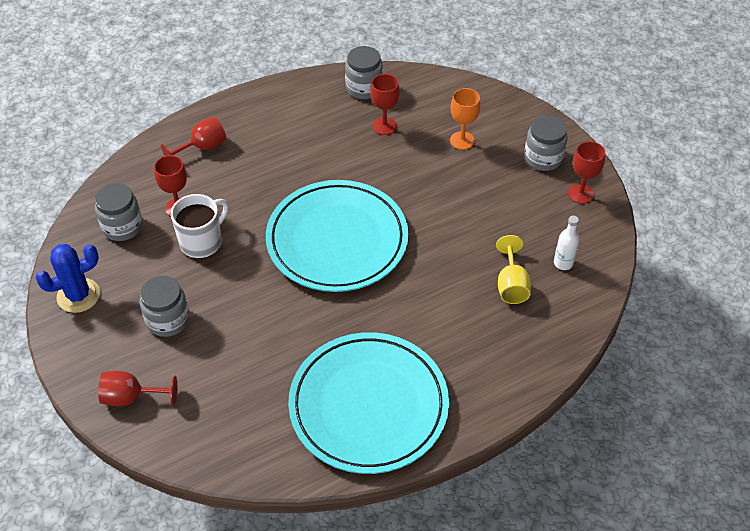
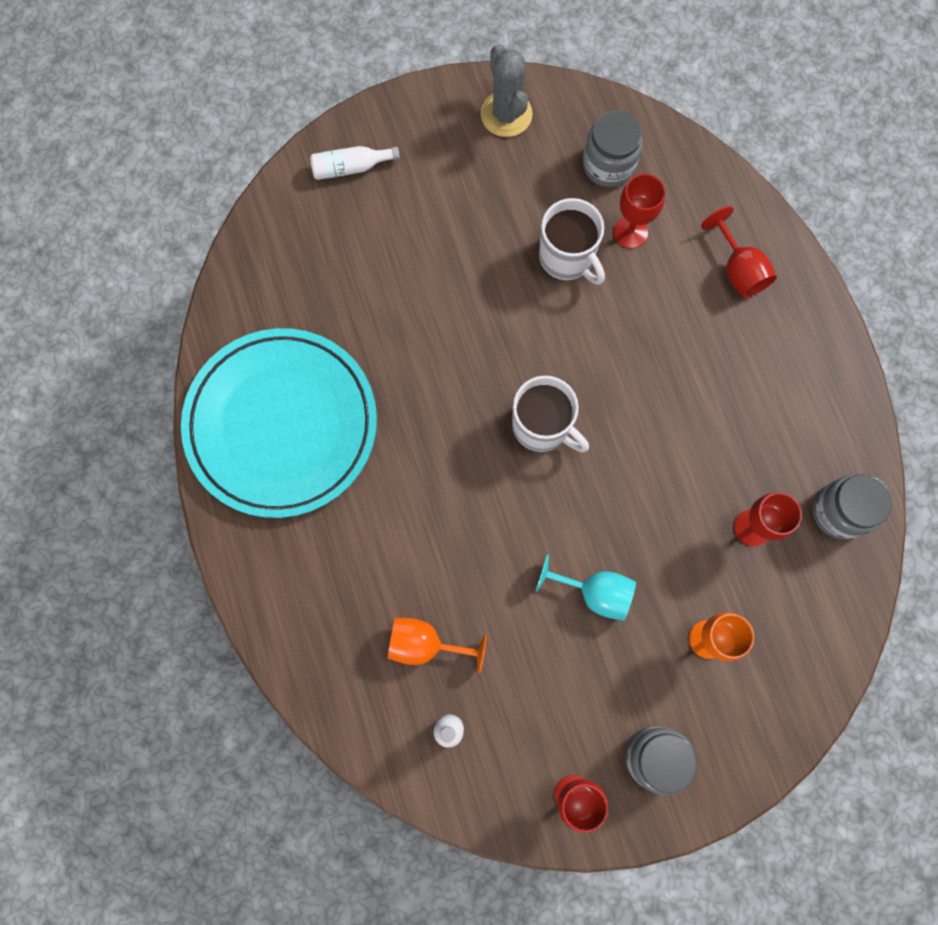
camera: 100 degrees right, 25 degrees up
(78, 295) = (506, 114): blue cactus -> grey cactus
(131, 397) = (351, 167): red goblet -> white bottle
(168, 320) = (451, 211): grey jar -> none
(337, 240) = (542, 426): turquoise plate -> white mug
(448, 198) = (595, 592): none -> turquoise goblet
(511, 285) = (425, 644): yellow goblet -> orange goblet

